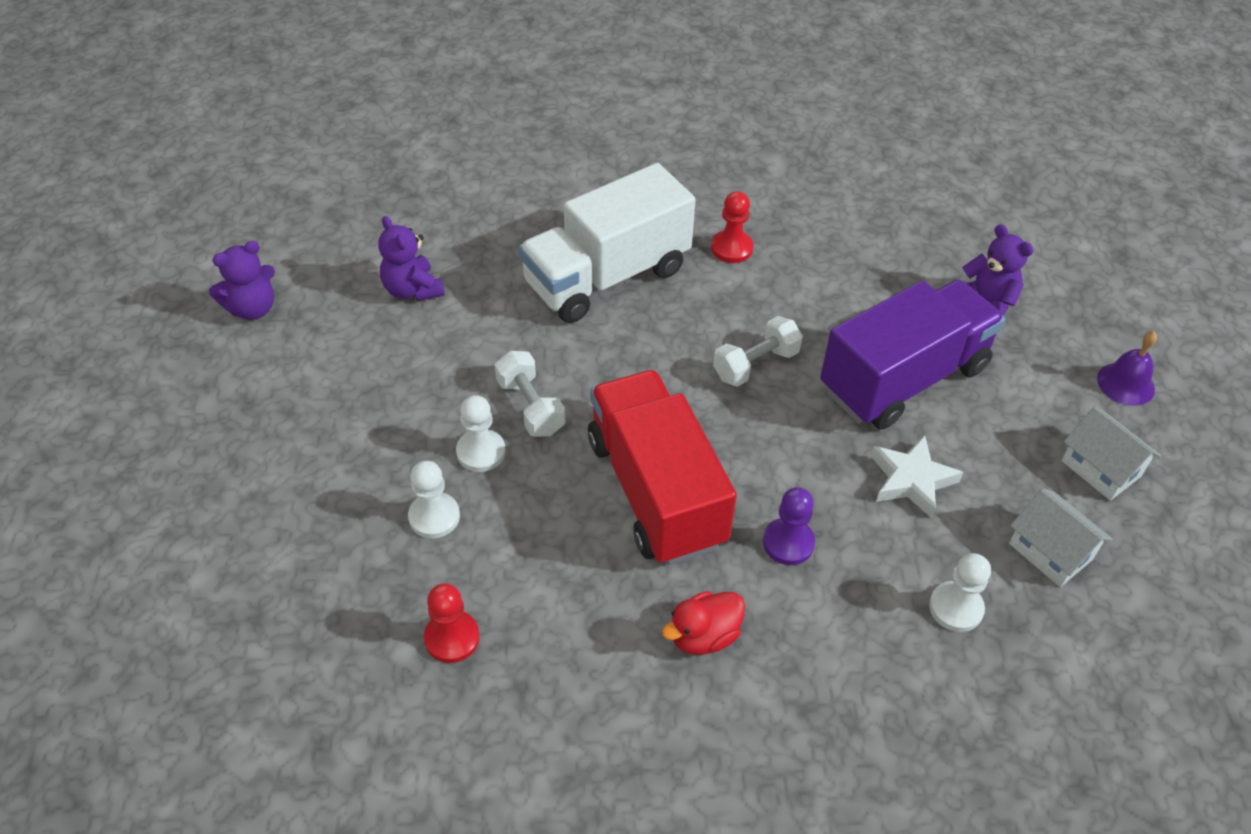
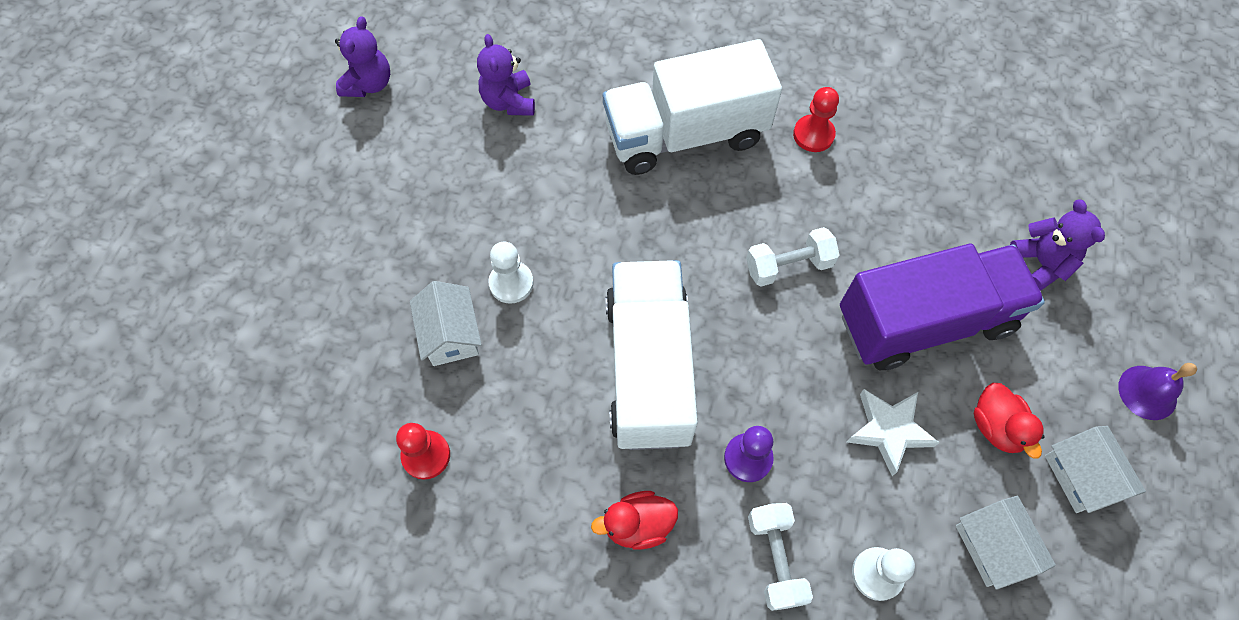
camera: 20 degrees right, 15 degrees up
(252, 308) = (368, 84): purple teddy bear -> purple teddy bear turned 60 degrees counterclockwise
(434, 517) = (450, 335): white pawn -> white house
(530, 407) = (569, 250): white dumbbell -> white dumbbell (775, 559)
(656, 491) = (649, 369): red truck -> white truck
(1008, 449) = (996, 427): none -> red duck

